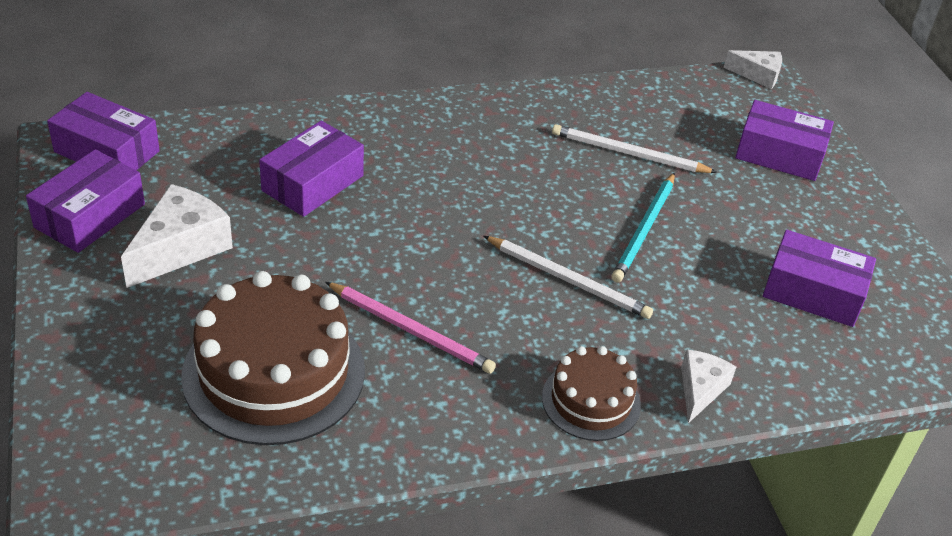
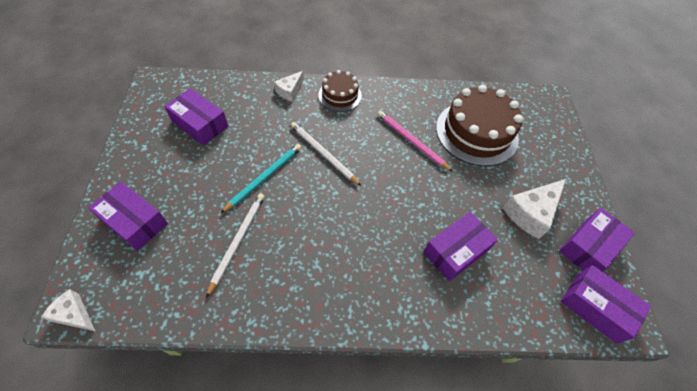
camera: 165 degrees left, 15 degrees up
(628, 153) = (238, 241): white pencil -> white pencil turned 105 degrees counterclockwise

